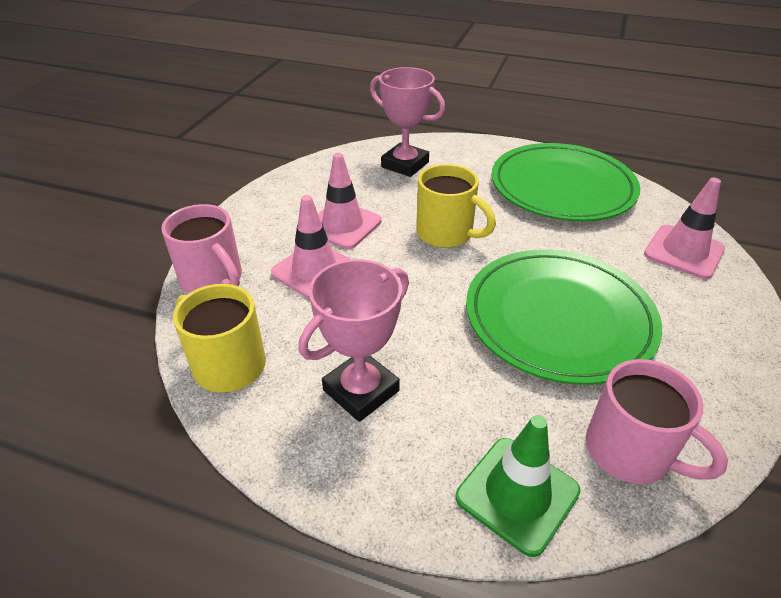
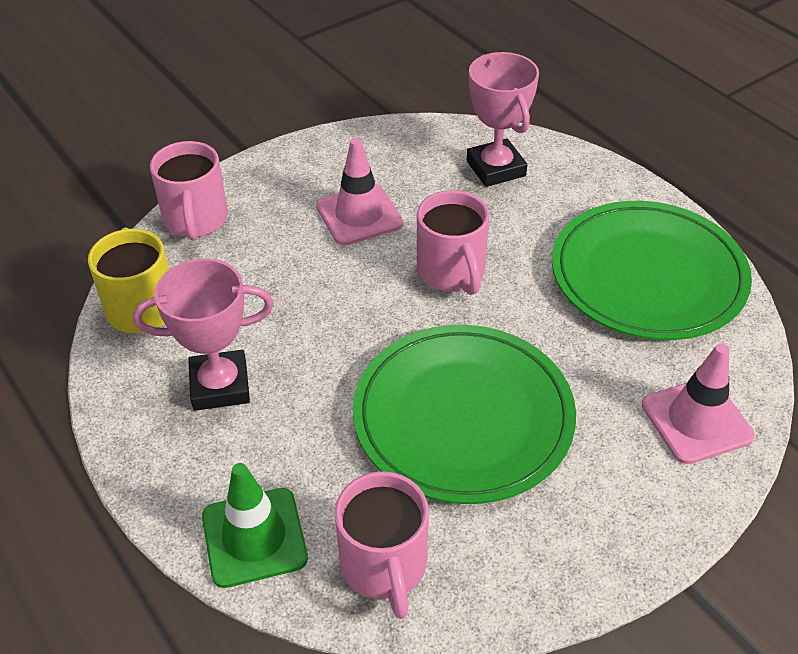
camera: 35 degrees right, 5 degrees up
(314, 270) = (287, 253): pink traffic cone -> none
(446, 234) = (451, 272): yellow mug -> pink mug

